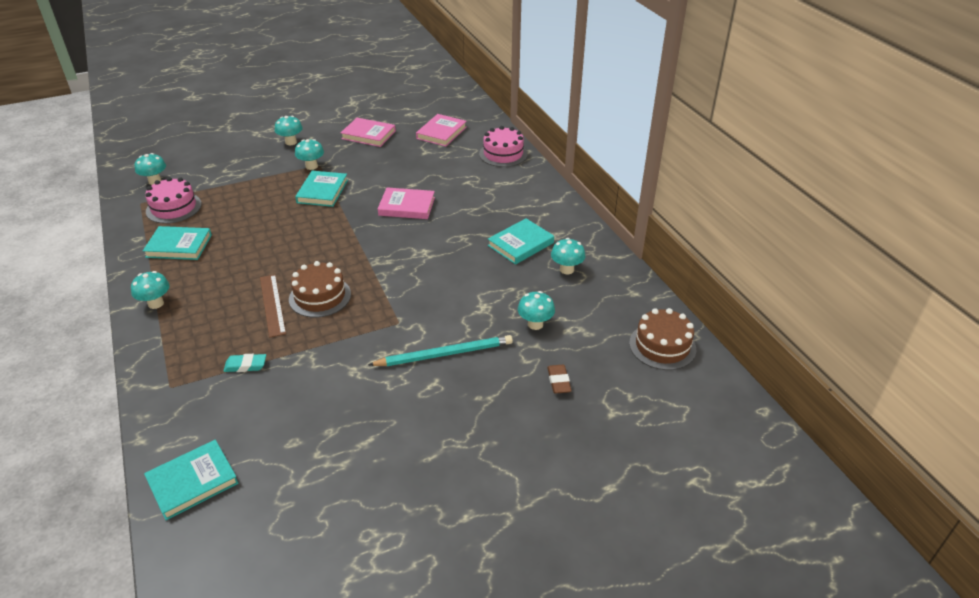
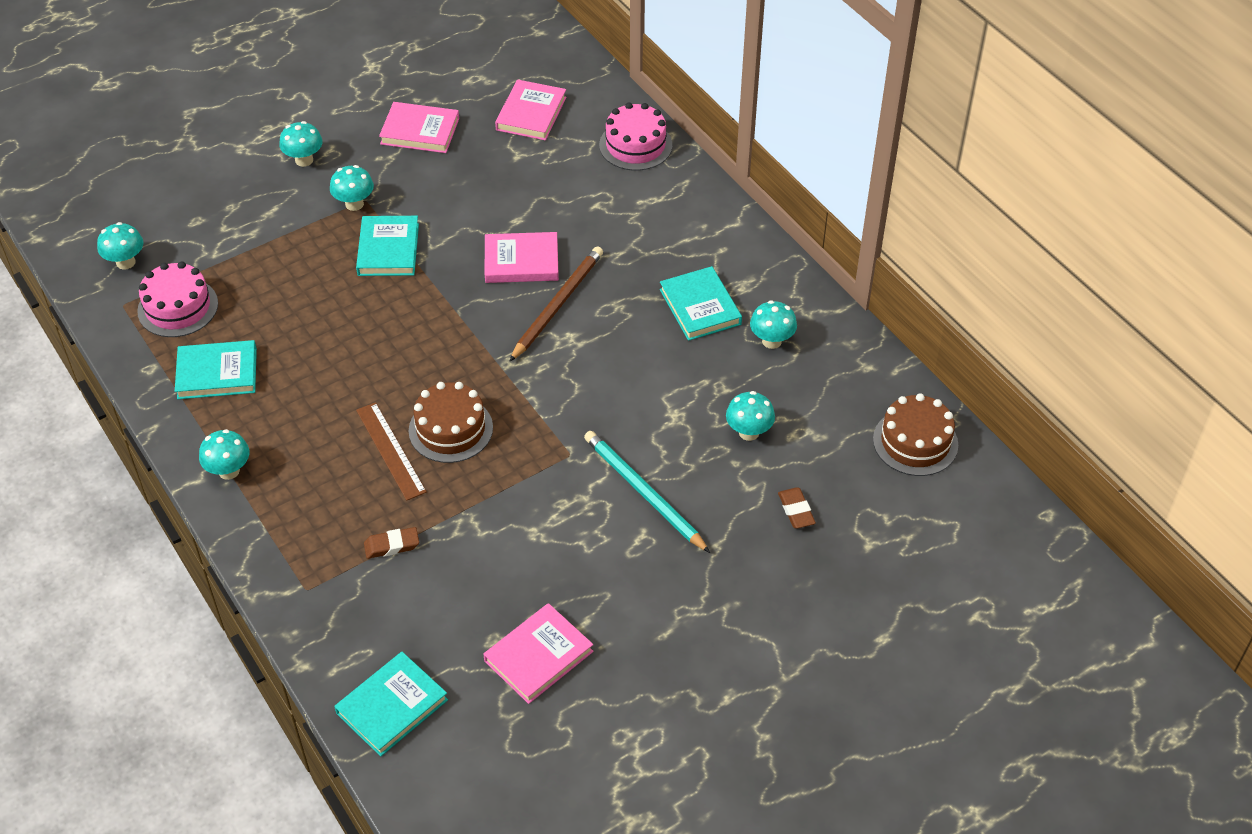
camera: 10 degrees left, 10 degrees up
(245, 365) = (392, 545): turquoise eraser -> brown eraser
(323, 460) = (538, 656): none -> pink book
(422, 232) = (558, 305): none -> brown pencil
(444, 354) = (643, 492): turquoise pencil -> turquoise pencil turned 105 degrees counterclockwise
(520, 244) = (700, 307): turquoise book -> turquoise book turned 60 degrees counterclockwise

